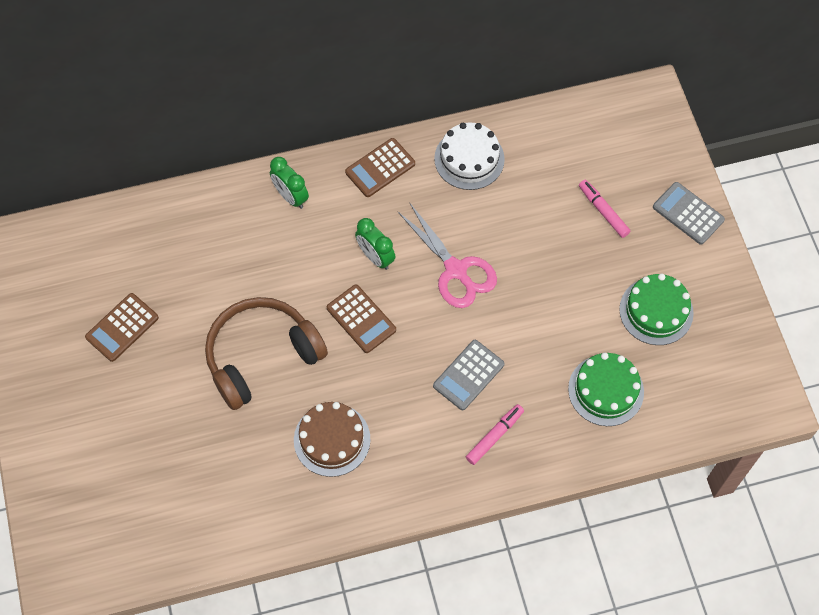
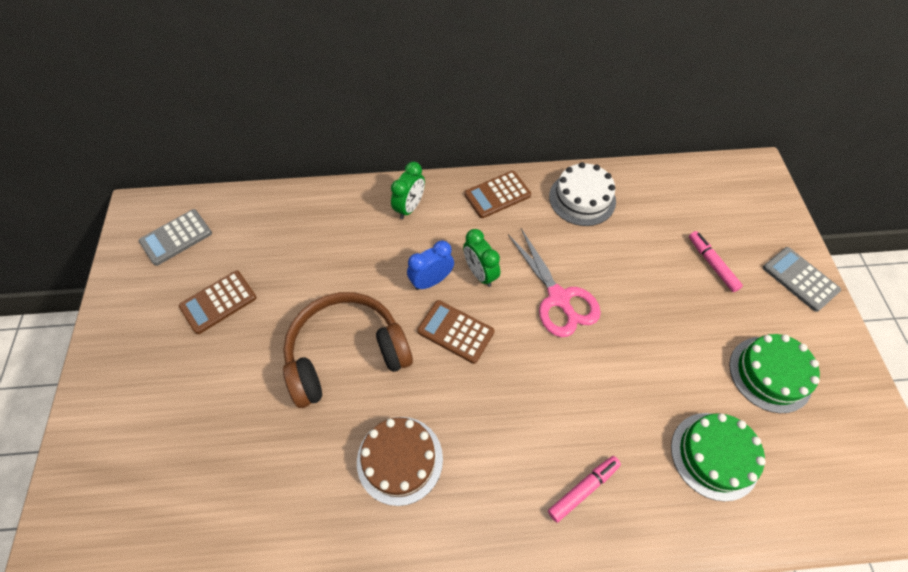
camera: 10 degrees right, 5 degrees down
(290, 197) = (410, 207): green clock -> green clock turned 120 degrees counterclockwise
(328, 272) = (431, 281): none -> blue clock
(361, 319) = (455, 332): brown calculator -> brown calculator turned 150 degrees clockwise
(468, 375) = (560, 411): grey calculator -> grey calculator (176, 237)

